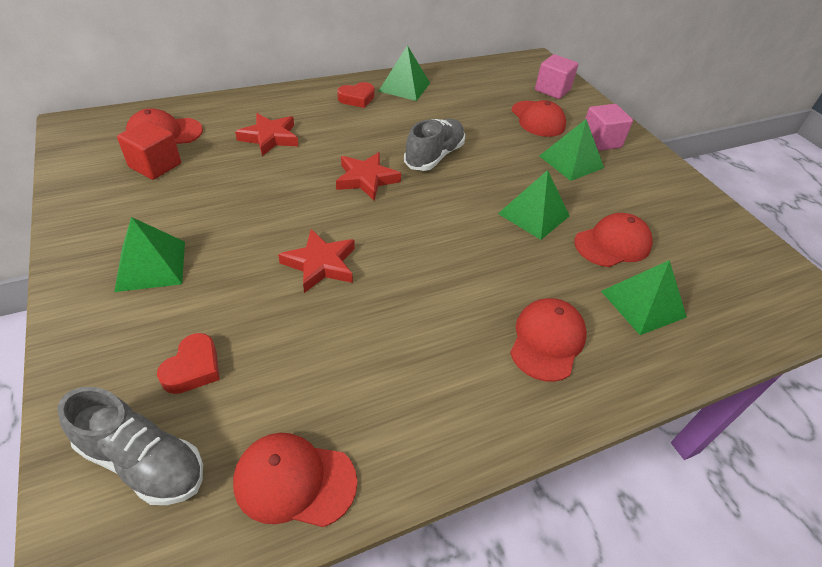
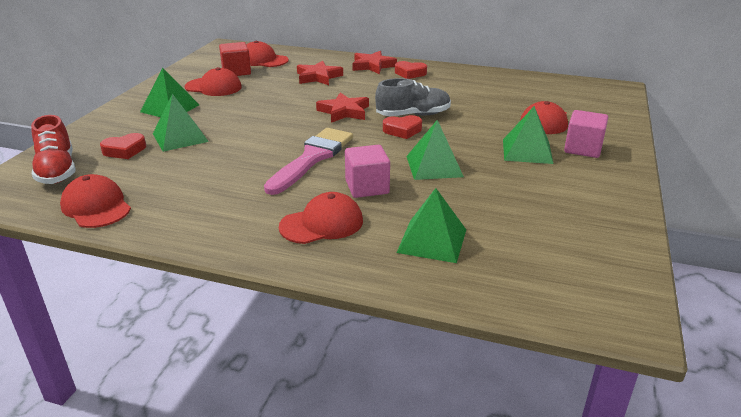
camera: 45 degrees right, 15 degrees down
(143, 461) = (57, 170): grey shoe -> red shoe
(320, 264) = (249, 137): red star -> red star (372, 66)
(404, 87) = (458, 76): green pyramid -> green pyramid (180, 137)
(424, 260) = (312, 158): none -> pink brush
(452, 181) = (402, 130): none -> red heart
(552, 90) = (596, 108): pink cube -> pink cube (367, 187)
(612, 244) = (471, 203): red cap -> red cap (213, 87)

